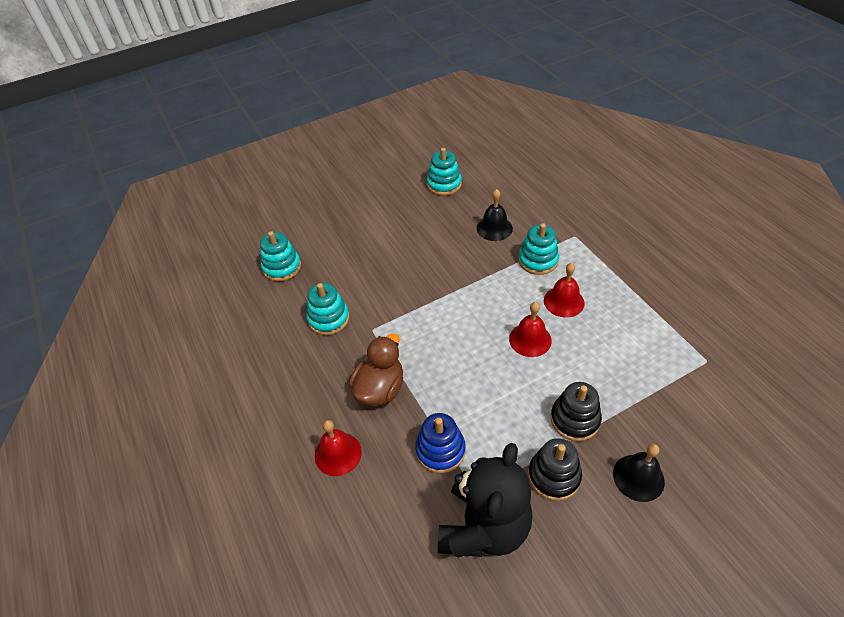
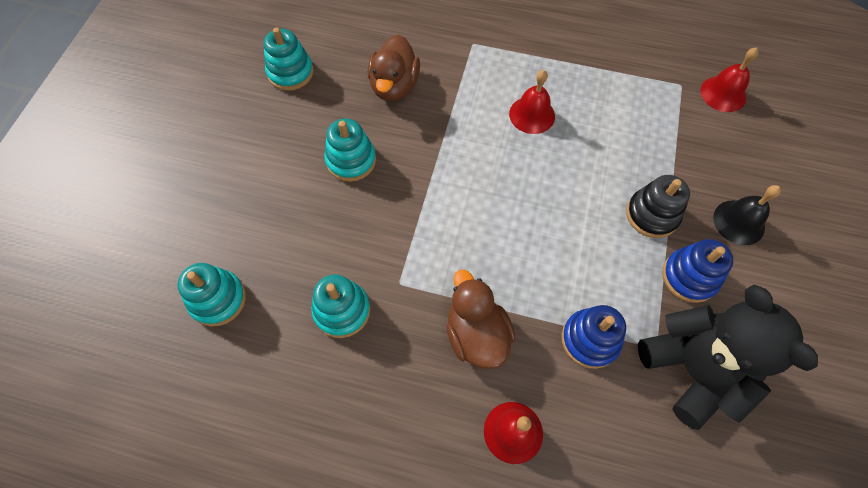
camera: 50 degrees left, 15 degrees up
(494, 228) = (394, 86): black bell -> brown duck
(530, 339) = (545, 173): red bell -> red bell (723, 94)
(538, 260) = (468, 91): turquoise stacking toy -> turquoise stacking toy (351, 160)
(554, 476) = (689, 277): black stacking toy -> blue stacking toy

